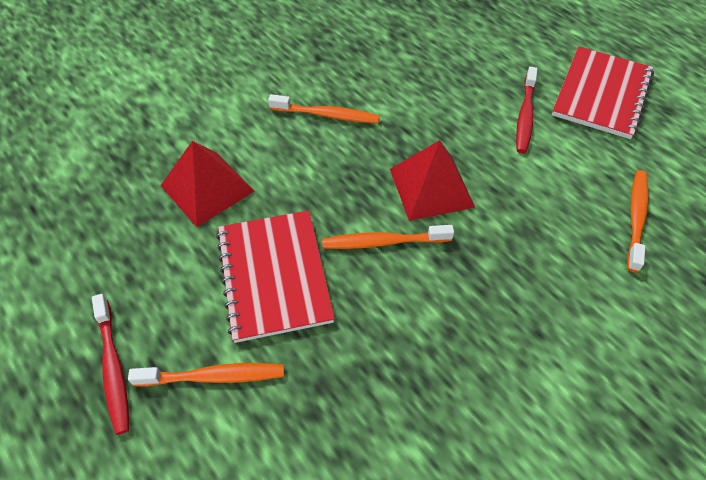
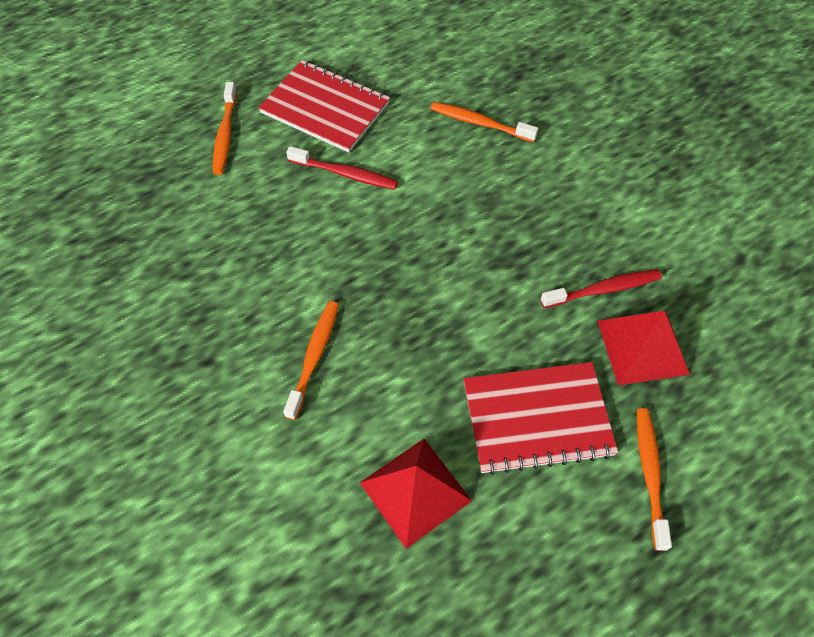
camera: 85 degrees left, 5 degrees up
(113, 368) = (647, 575): red toothbrush -> red toothbrush (603, 289)
(383, 242) = (498, 317): orange toothbrush -> orange toothbrush (225, 134)
(431, 187) = (433, 268): red pyramid -> red pyramid (642, 347)

